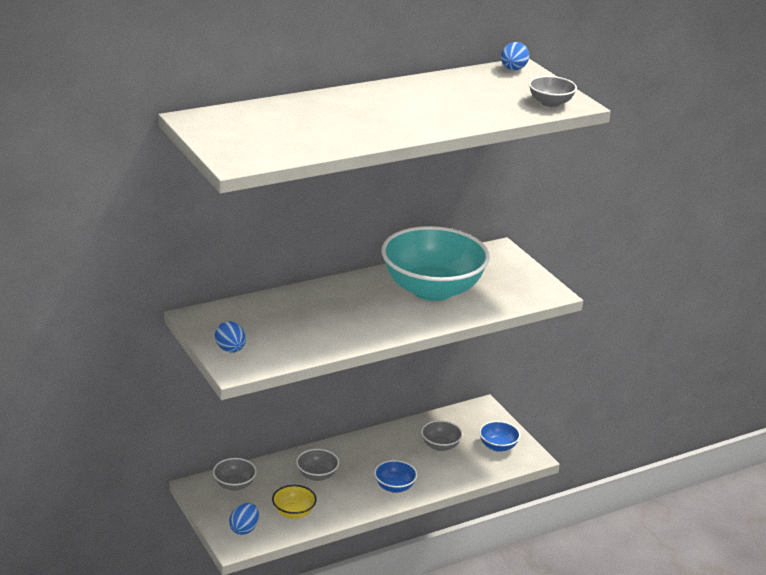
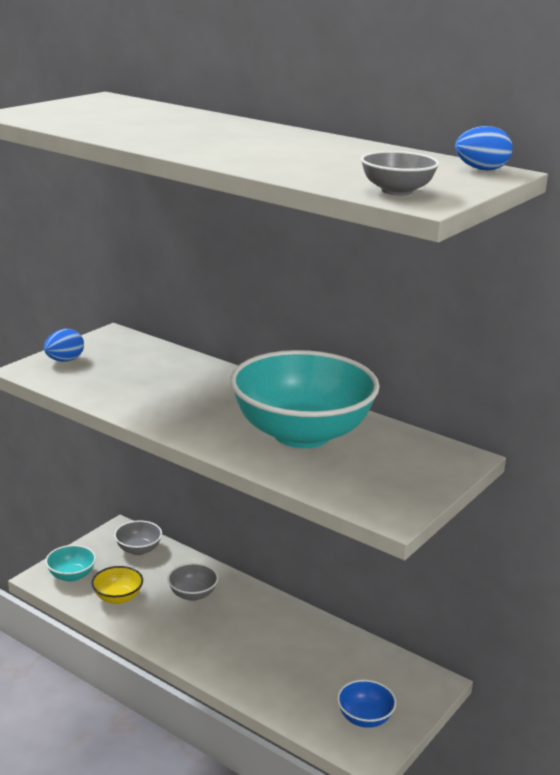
camera: 65 degrees right, 5 degrees down
(244, 529) = (71, 575): blue egg -> turquoise bowl
(394, 487) = (213, 654): blue bowl -> none
(440, 446) = (322, 668): grey bowl -> none

